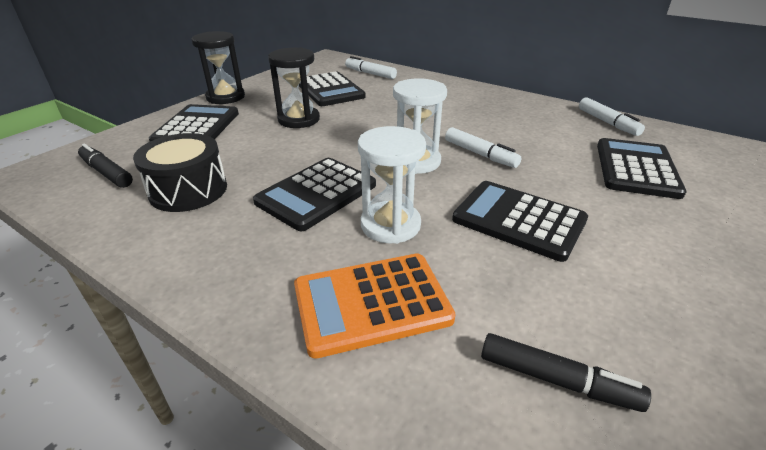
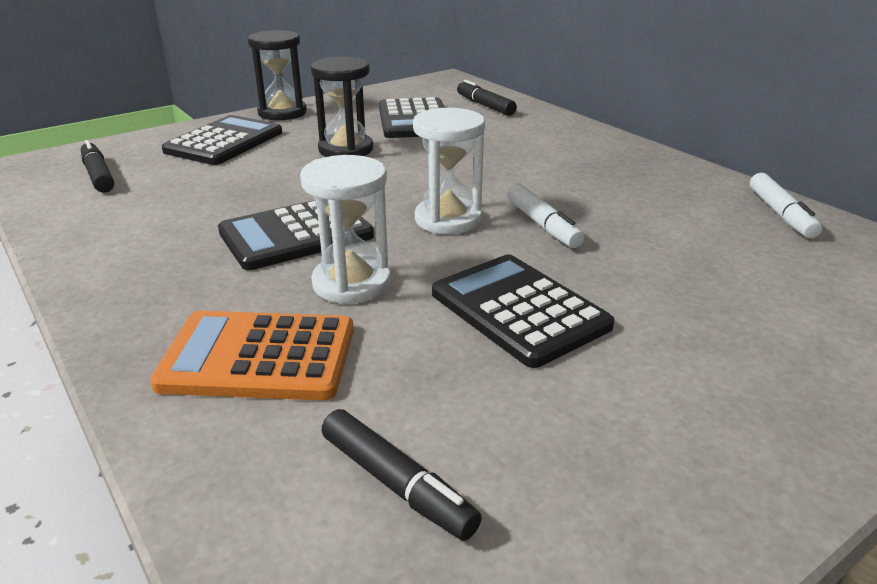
camera: 20 degrees right, 5 degrees down
(188, 190) = (163, 206): black drum -> none
(370, 73) = (485, 106): white marker -> black marker
(636, 168) = (762, 281): black calculator -> none

